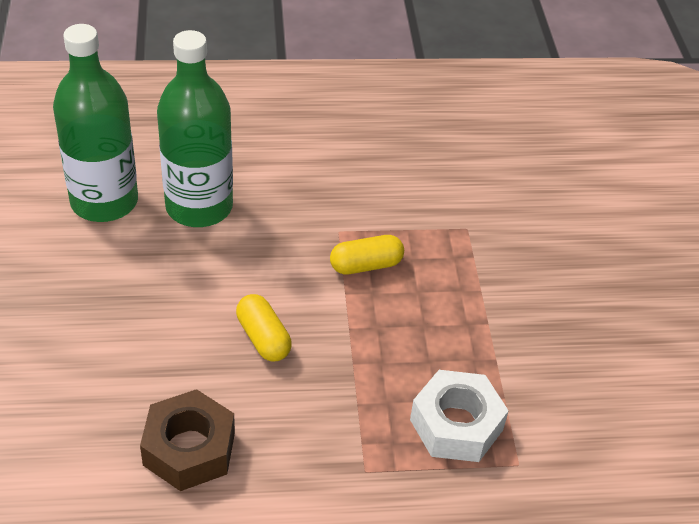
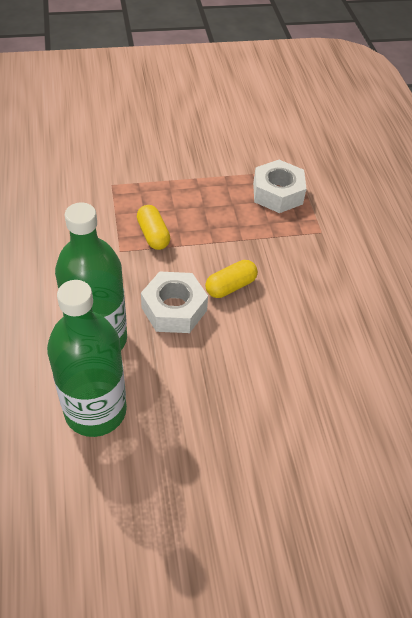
camera: 95 degrees left, 5 degrees up
(189, 449) = (332, 317): brown nut -> none
(233, 276) = (174, 309): none -> white nut

